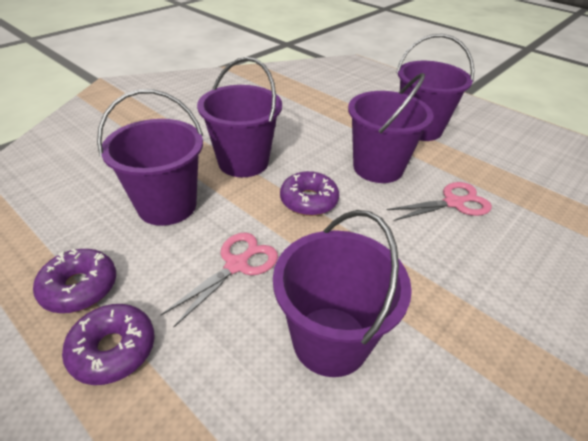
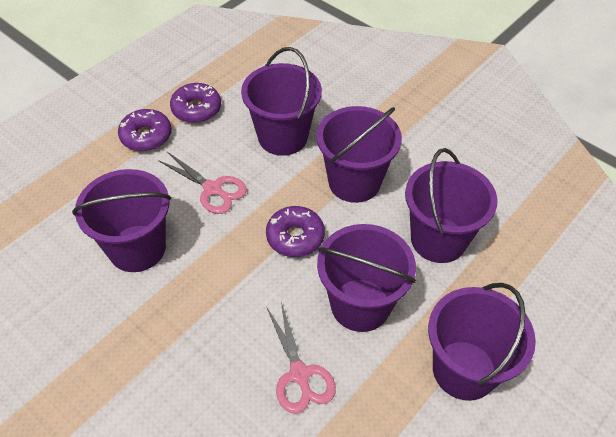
camera: 90 degrees right, 10 degrees up
(310, 127) = (438, 239): none -> purple bucket

